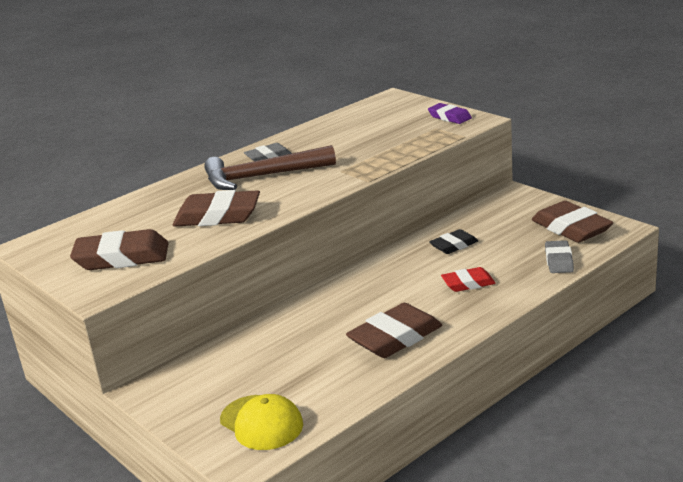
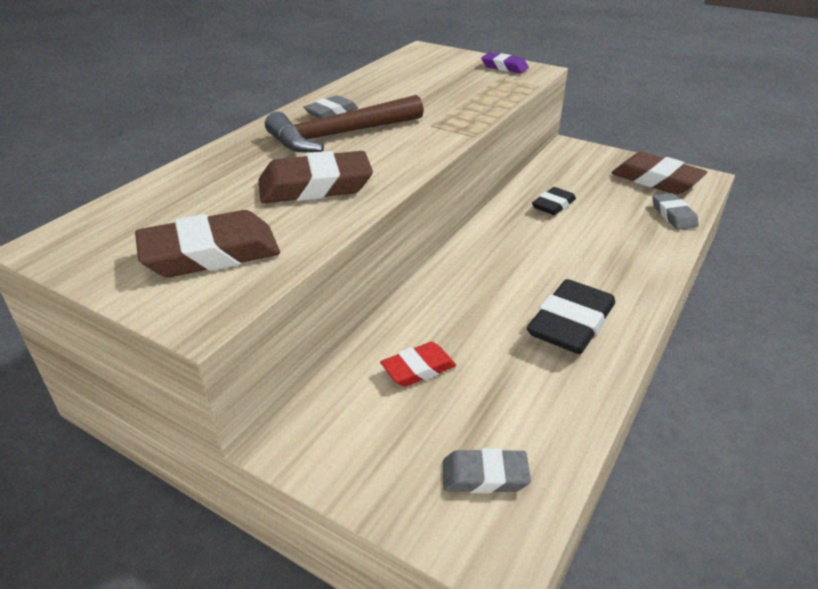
camera: 20 degrees left, 10 degrees up
(261, 422) = (484, 476): yellow cap -> grey eraser
(395, 337) = (571, 323): brown eraser -> black eraser
(468, 283) = (601, 248): red eraser -> red eraser (418, 369)

